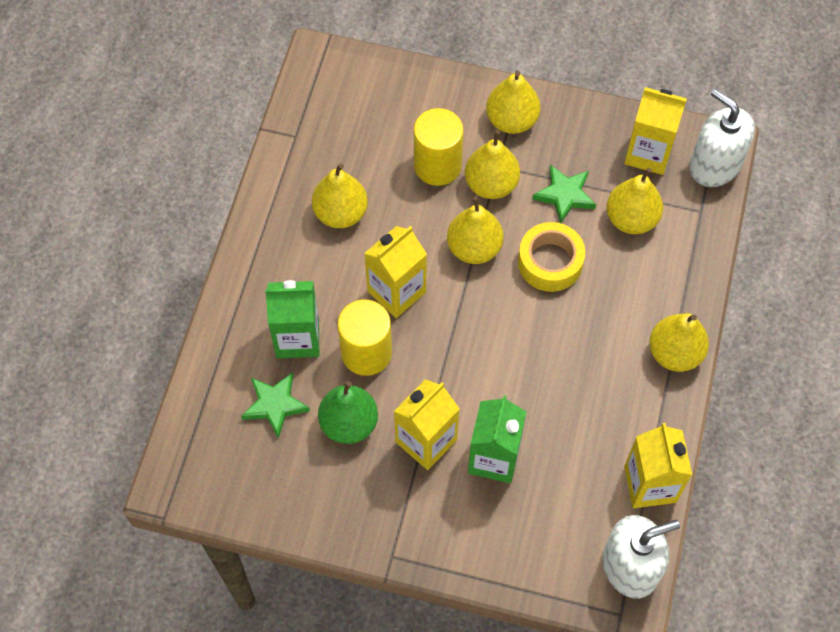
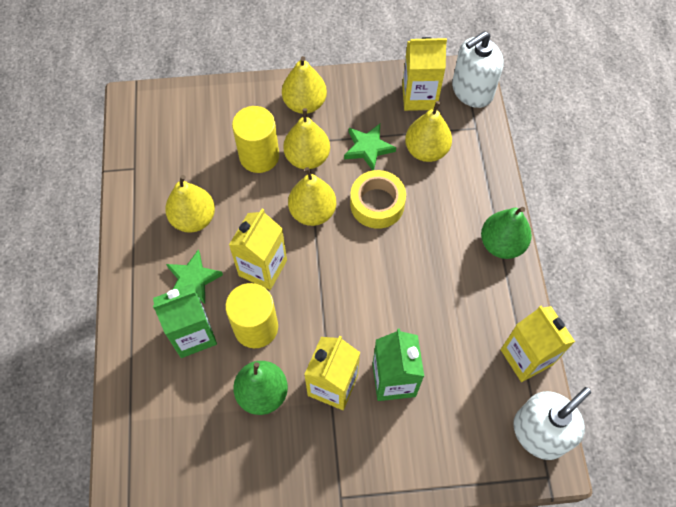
camera: 20 degrees left, 0 degrees up
(275, 405) = (193, 399): green star -> green star (193, 279)
(674, 353) = (501, 244): yellow pear -> green pear
(714, 165) = (472, 91): white soap dispenser -> white soap dispenser turned 60 degrees counterclockwise

